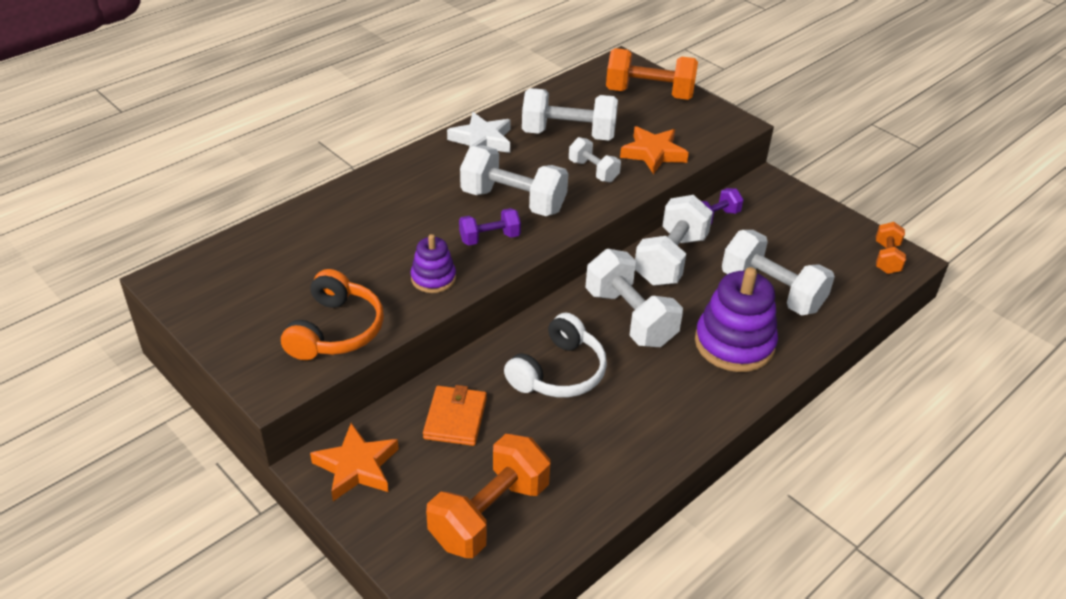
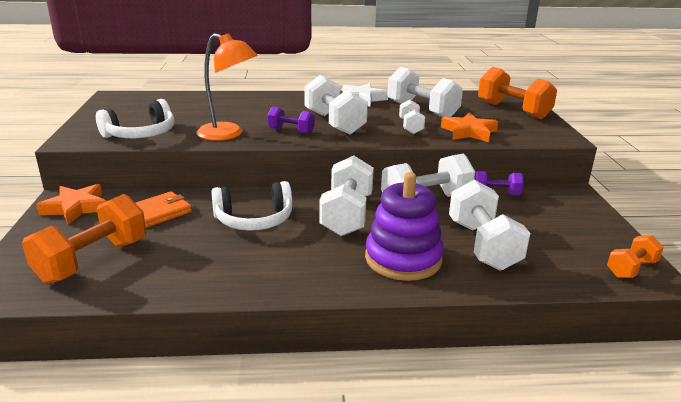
camera: 40 degrees right, 15 degrees down
(336, 330) = (141, 134): orange headphones -> white headphones
(433, 278) = (228, 134): purple stacking toy -> orange lamp
(489, 514) = (93, 261): orange dumbbell -> orange dumbbell turned 45 degrees counterclockwise

